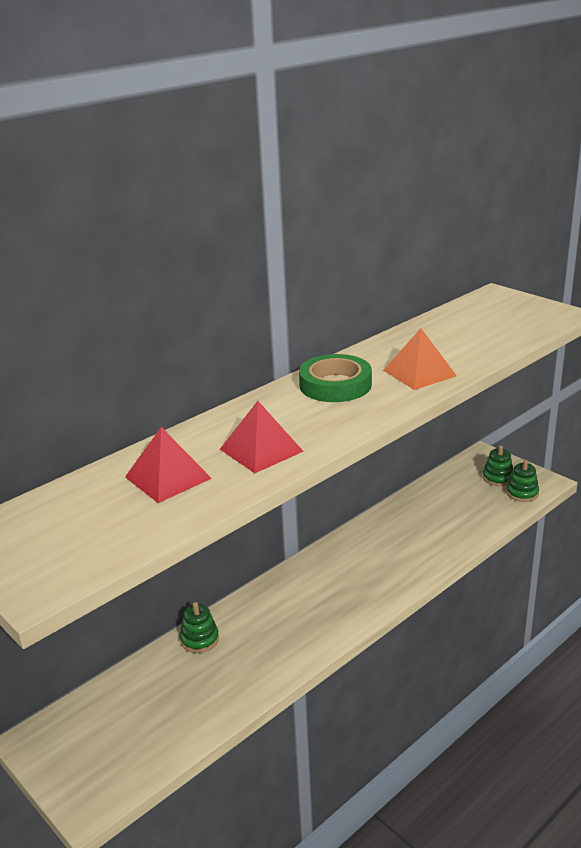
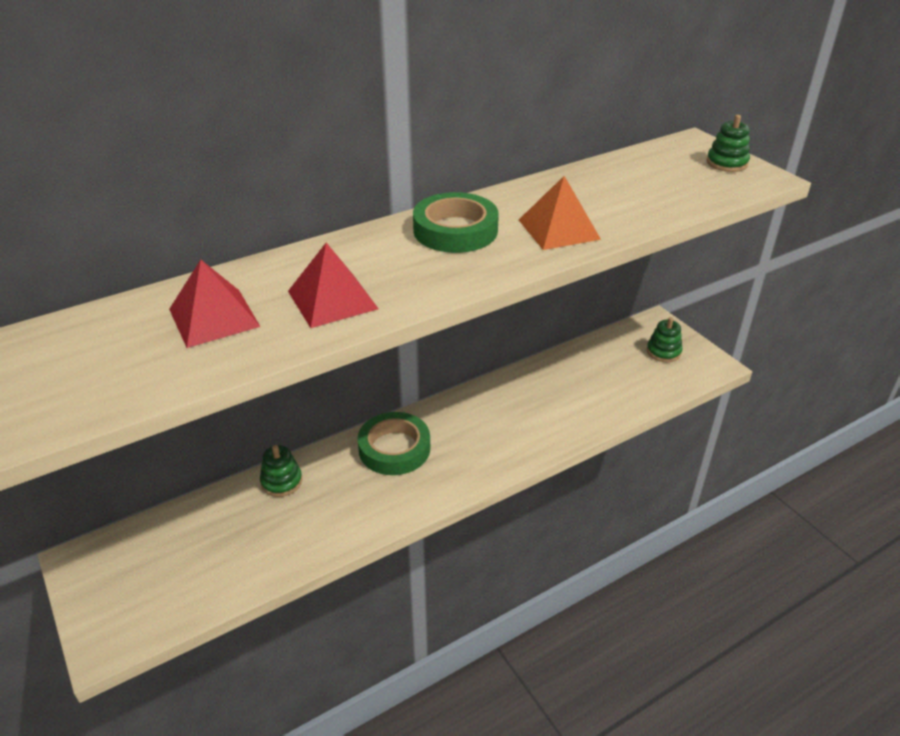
camera: 10 degrees right, 10 degrees up
(292, 594) = (394, 448): none -> green tape
(522, 493) = (684, 374): green stacking toy -> green stacking toy (727, 163)

